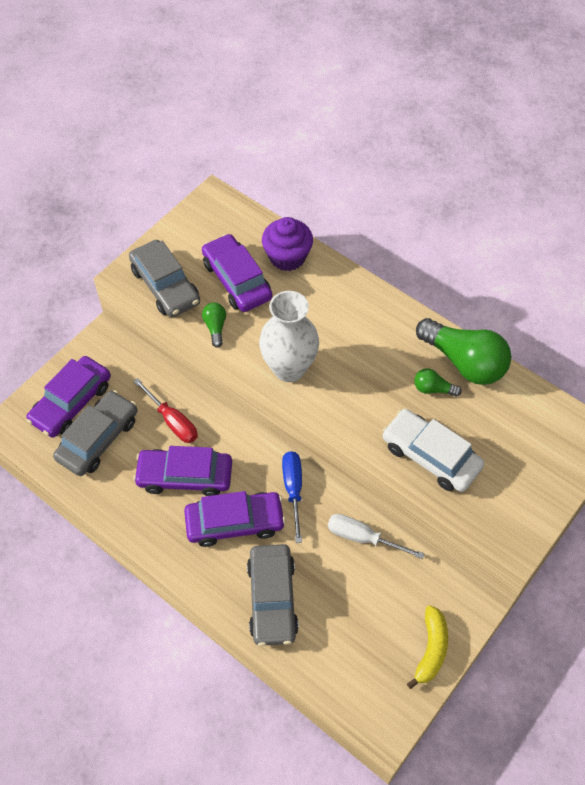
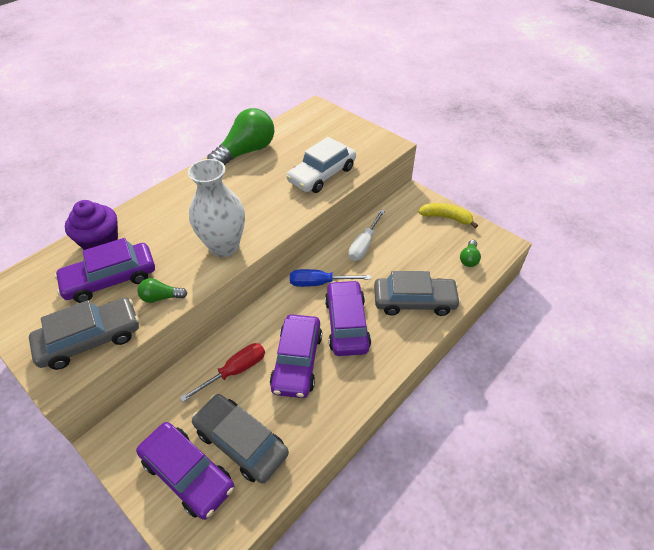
camera: 85 degrees left, 10 degrees down
(433, 389) = (265, 168): green light bulb -> green light bulb (469, 259)

